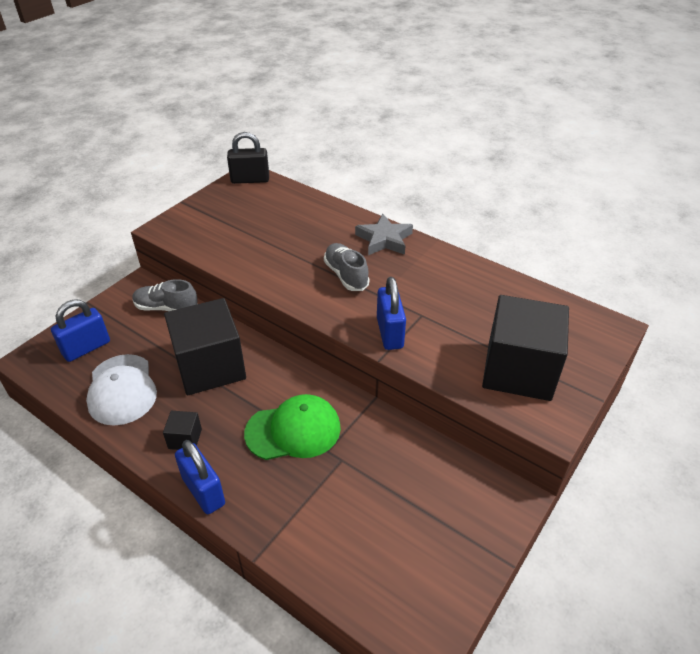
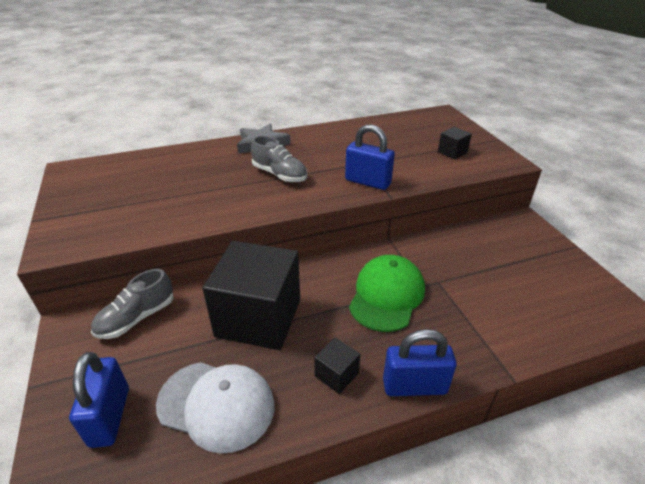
camera: 55 degrees left, 5 degrees down
(250, 180) = (78, 171): black padlock -> none
(346, 275) = (280, 175): grey shoe -> grey shoe turned 150 degrees counterclockwise
(518, 370) = (452, 152): black cube -> black cube, size x0.42

